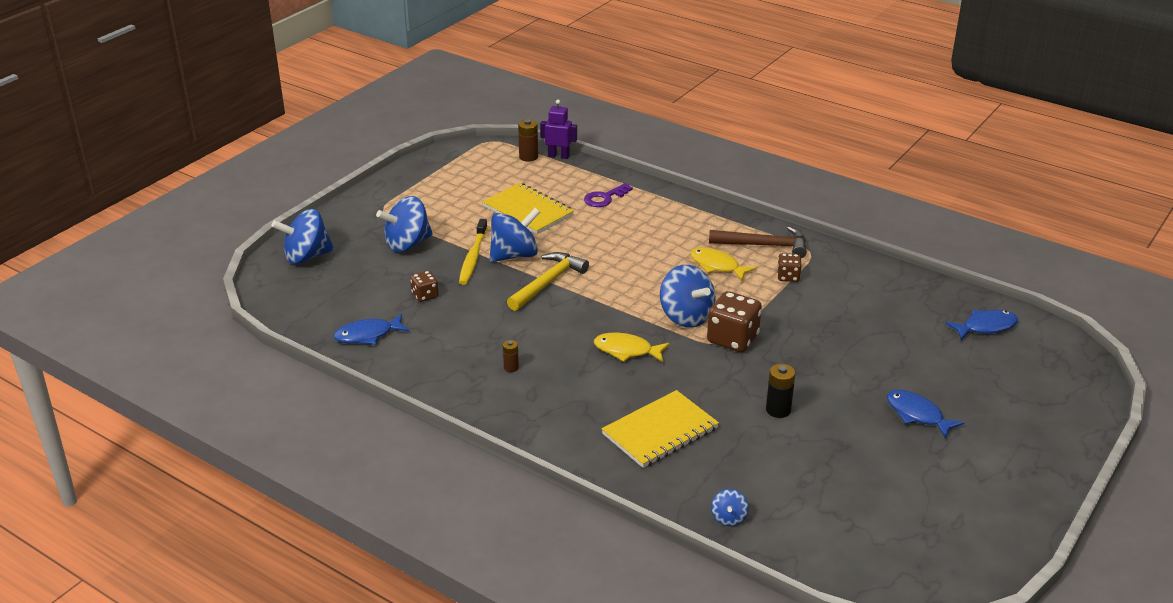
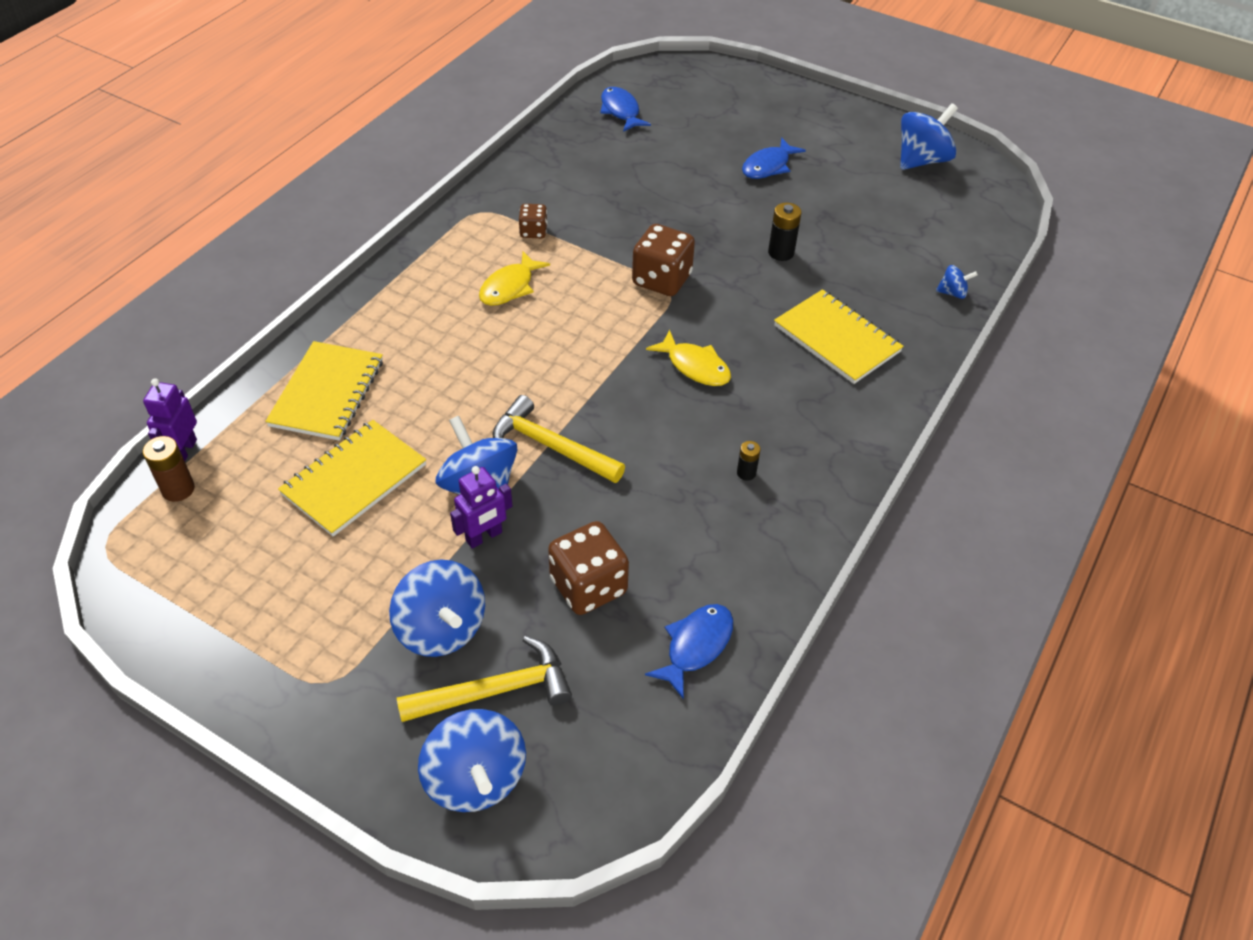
camera: 95 degrees left, 15 degrees up
(360, 262) = (495, 690): none -> yellow hammer
(367, 335) = (696, 646): blue fish -> blue fish turned 120 degrees counterclockwise
(425, 295) = (588, 586): brown dice -> brown dice, size x1.82
(473, 257) = (484, 537): yellow toothbrush -> purple robot
(511, 367) = (746, 473): brown battery -> black battery
(605, 198) = (327, 393): purple key -> yellow notebook
(626, 350) = (695, 366): yellow fish -> yellow fish turned 60 degrees counterclockwise
(686, 316) = (620, 315): blue spinning top -> blue spinning top (921, 160)
(764, 245) = (464, 247): brown hammer -> none

